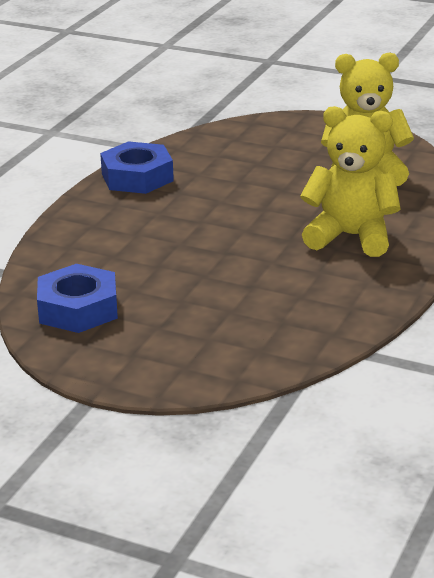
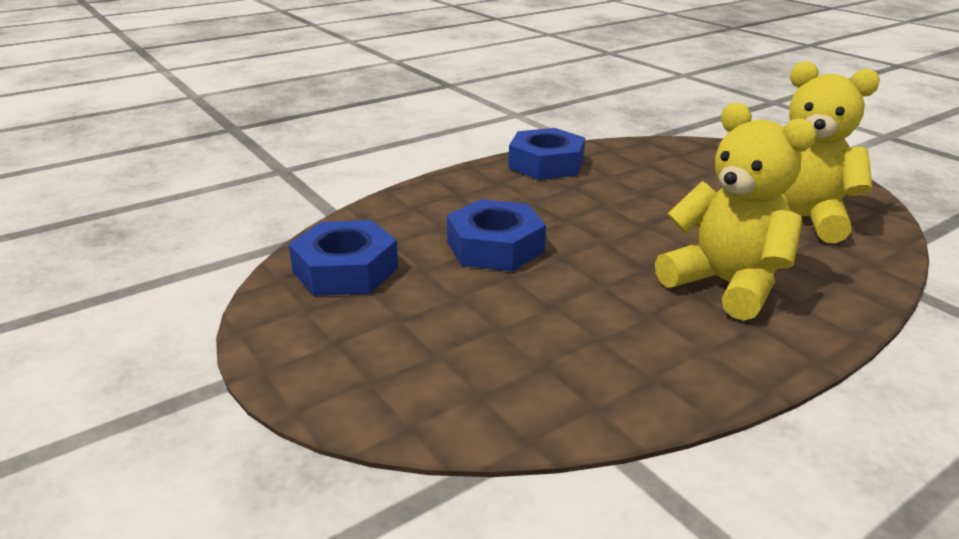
camera: 30 degrees right, 0 degrees up
(170, 258) = (495, 247): none -> blue nut

